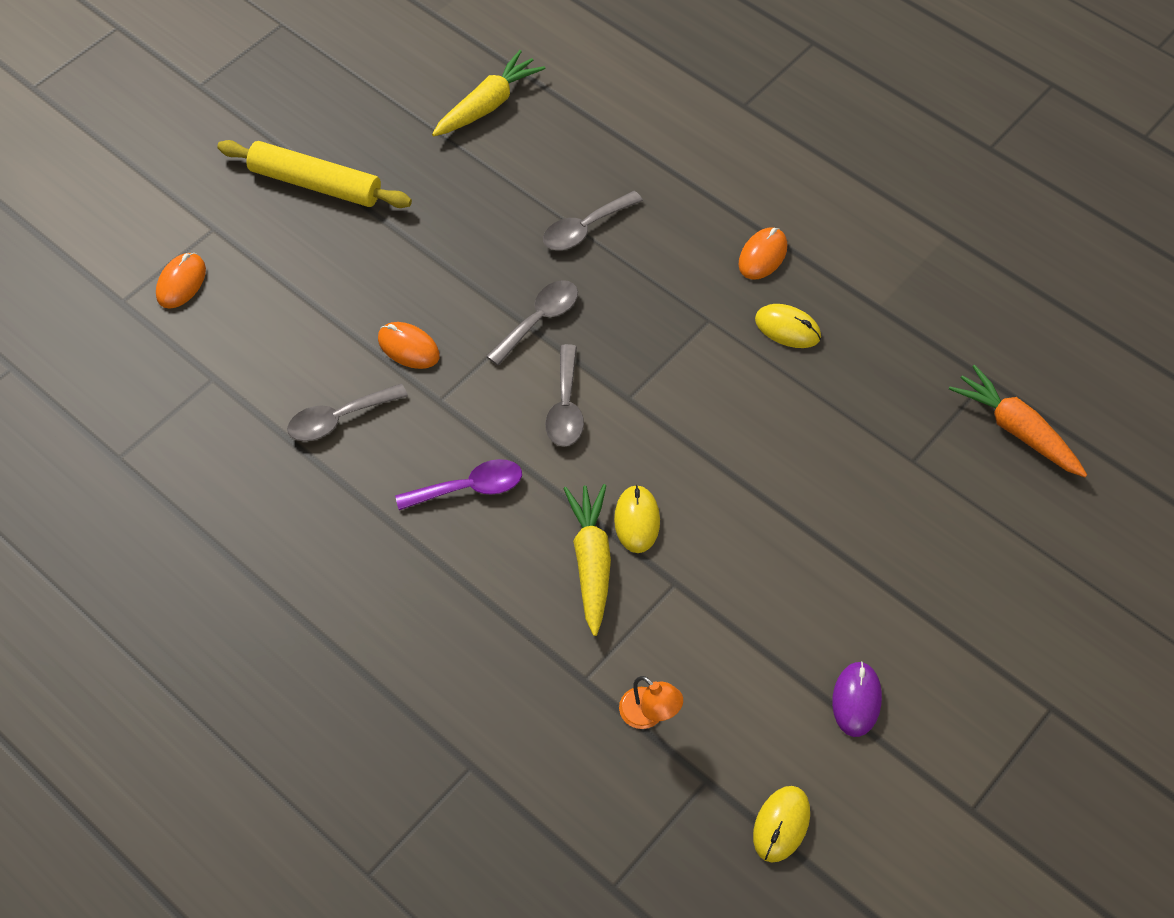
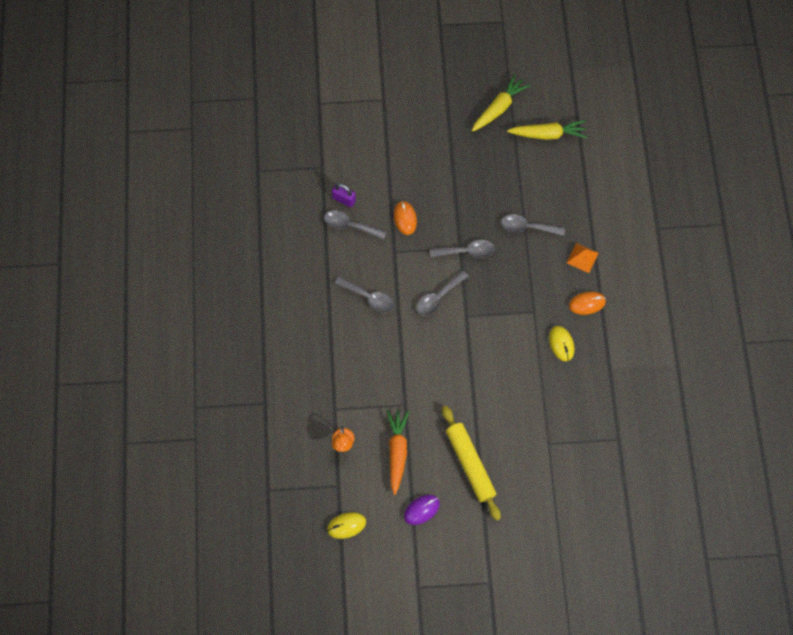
camera: 45 degrees right, 10 degrees up
(181, 283) = (348, 114): orange mouse -> none
(293, 393) = (344, 199): none -> purple padlock
(316, 184) = (441, 112): yellow rolling pin -> yellow rolling pin (470, 464)
(469, 488) = (369, 298): purple spoon -> grey spoon
(591, 562) = (383, 368): yellow carrot -> yellow carrot (499, 108)
(637, 520) = (416, 367): yellow mouse -> none
(695, 208) = (582, 257): none -> orange pyramid
(1016, 430) = (605, 470): orange carrot -> orange carrot (397, 452)

